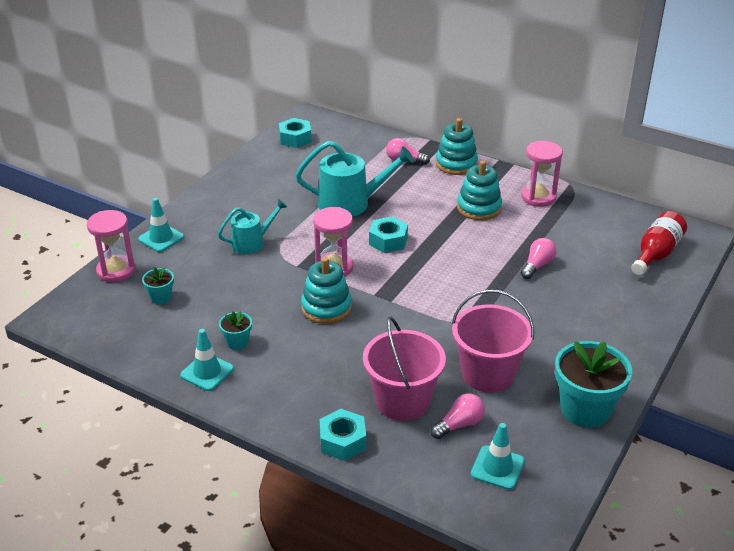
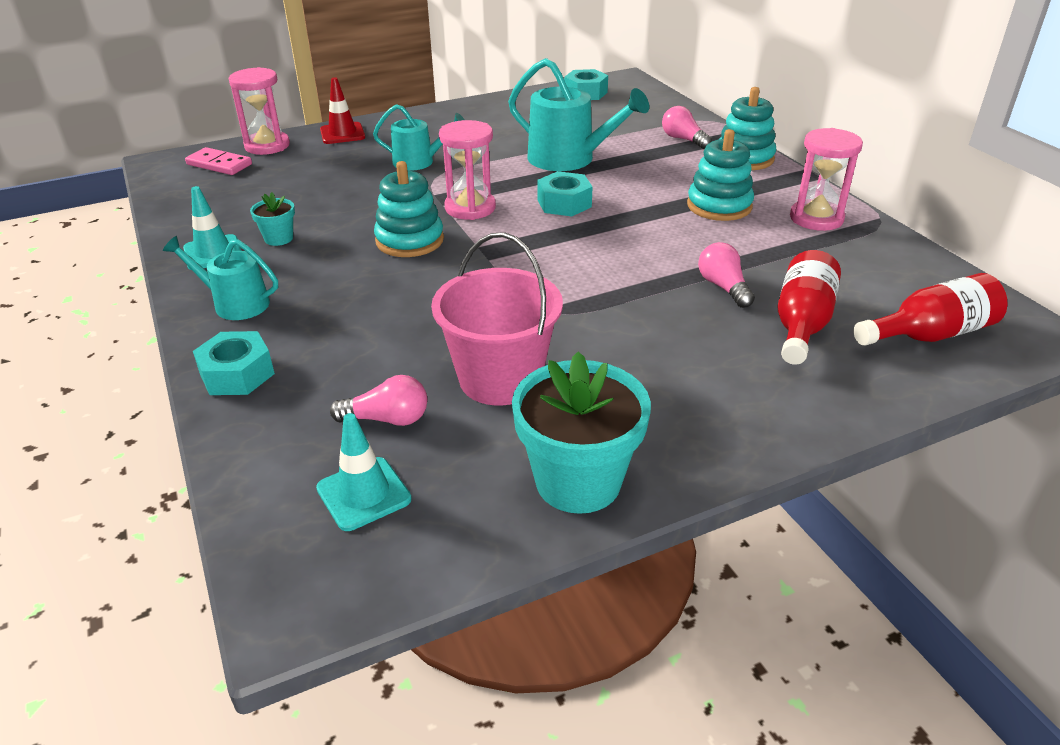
camera: 35 degrees right, 0 degrees up
(102, 301) = (219, 164): none -> pink domino
(161, 238) = (342, 134): turquoise traffic cone -> red traffic cone
(161, 297) = (271, 178): turquoise flower pot -> none
(276, 399) = (235, 303): none -> turquoise watering can
(402, 401) = (359, 363): pink bucket -> none
(537, 265) = (723, 287): pink light bulb -> pink light bulb turned 90 degrees counterclockwise
(595, 273) = (801, 324): none -> red bottle

